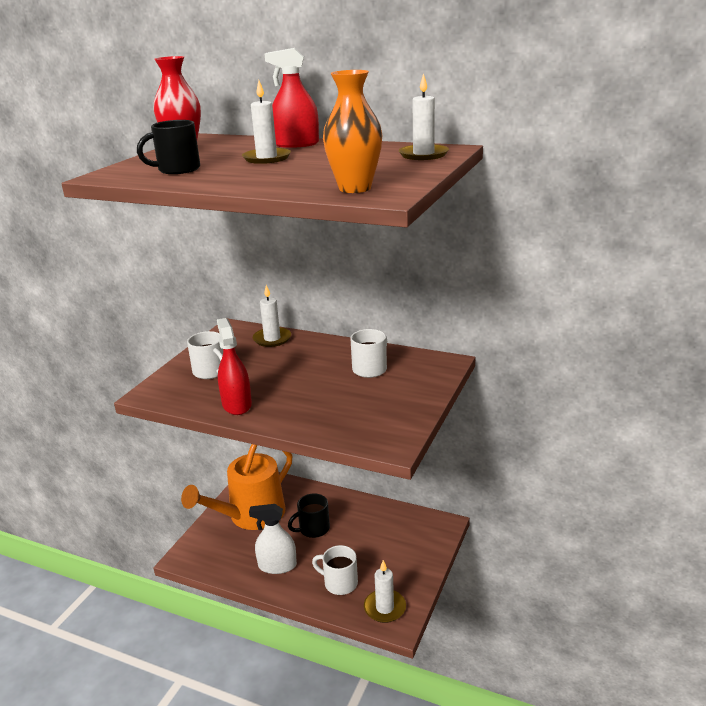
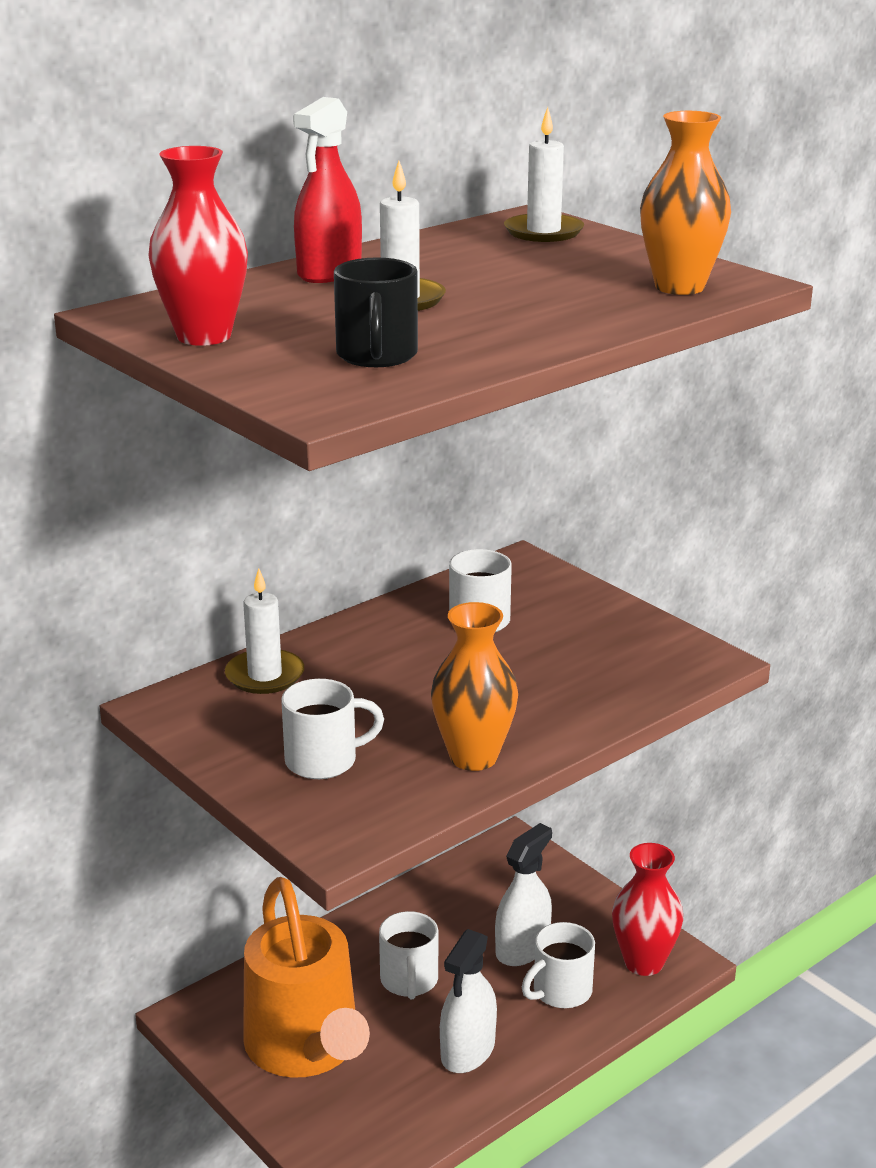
camera: 65 degrees left, 0 degrees up
(237, 404) = (473, 757): red spray bottle -> orange vase
(313, 529) = (409, 981): black mug -> white mug
(363, 557) = (522, 948): none -> white spray bottle
(385, 608) = (643, 962): white candle -> red vase

